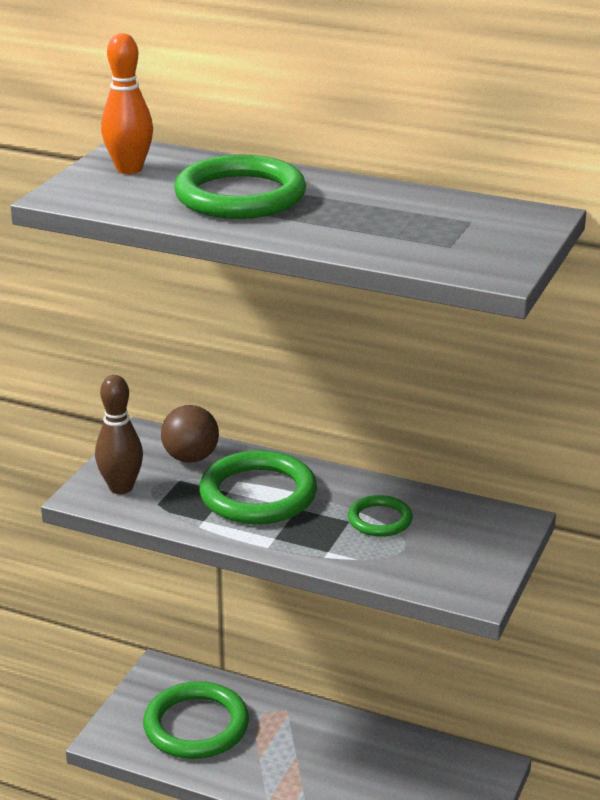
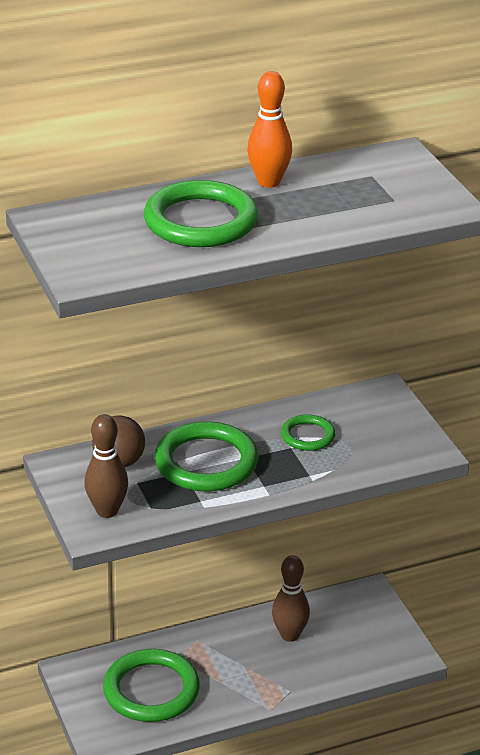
camera: 45 degrees left, 5 degrees up
(129, 169) = (82, 234): orange bowling pin -> orange bowling pin (269, 182)
(370, 756) = (290, 635): none -> brown bowling pin

